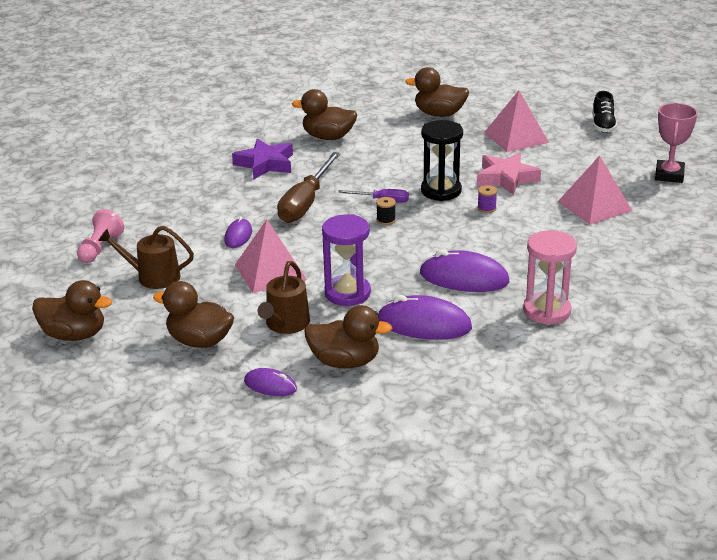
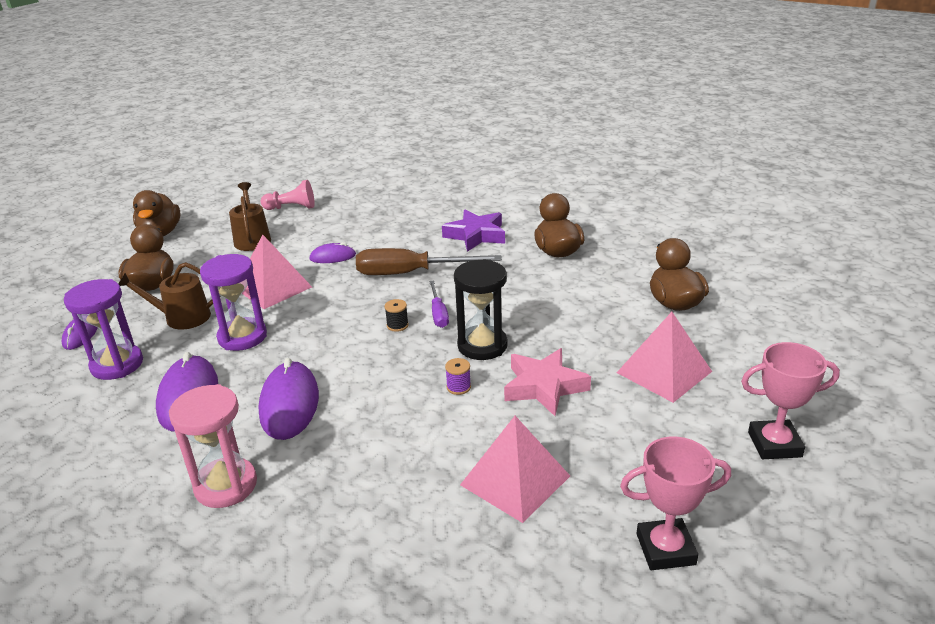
camera: 70 degrees right, 0 degrees up
(345, 362) = (117, 365): brown duck -> purple hourglass
(603, 125) = (774, 444): black shoe -> pink trophy

